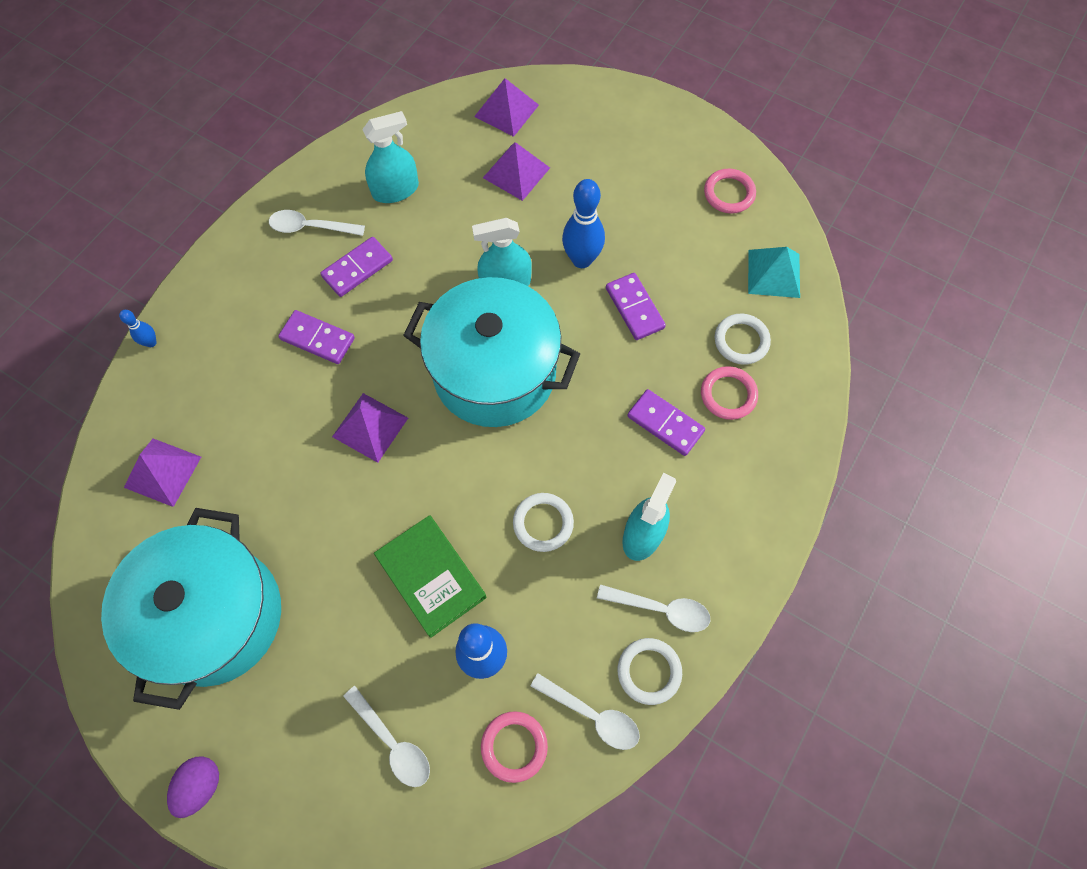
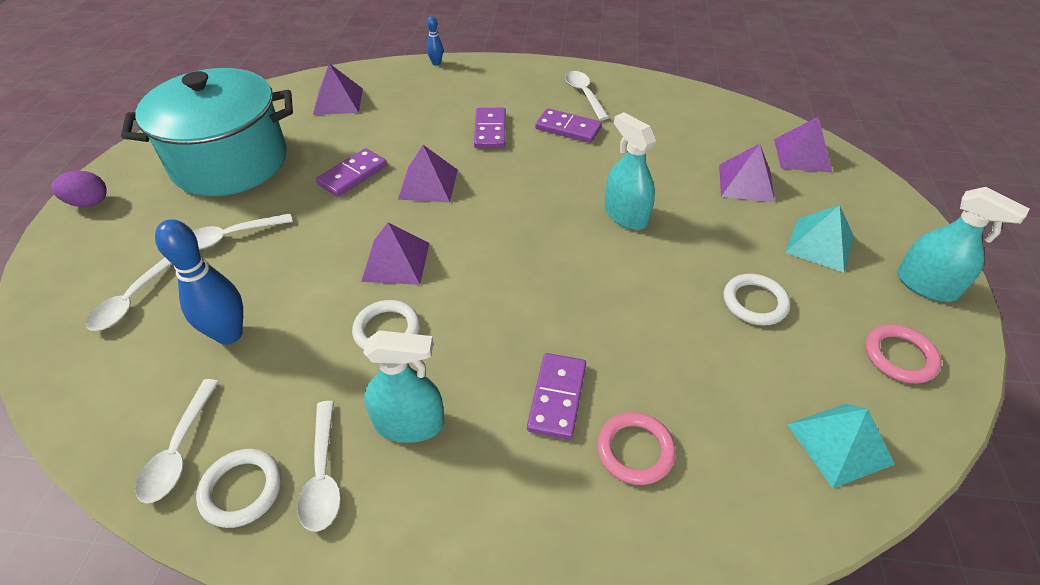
camera: 65 degrees right, 20 degrees down
(348, 634) = (231, 236): none -> white spoon
(395, 190) = (657, 122): turquoise spray bottle -> turquoise spray bottle (926, 285)
(431, 577) = (301, 269): green book -> none
(464, 491) = (396, 261): none -> purple pyramid
(494, 372) = (528, 240): turquoise pot -> none
(514, 746) = (136, 391): pink ring -> none
(581, 259) = (697, 259): blue bowling pin -> none
(610, 169) = (820, 244): none -> turquoise pyramid
(634, 308) = (677, 320): purple domino -> purple domino (352, 175)
(741, 341) = (717, 439): white ring -> white ring (754, 302)

